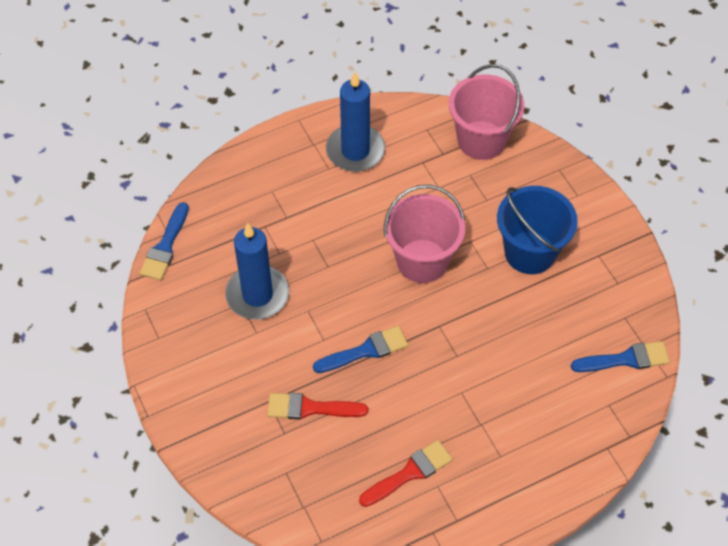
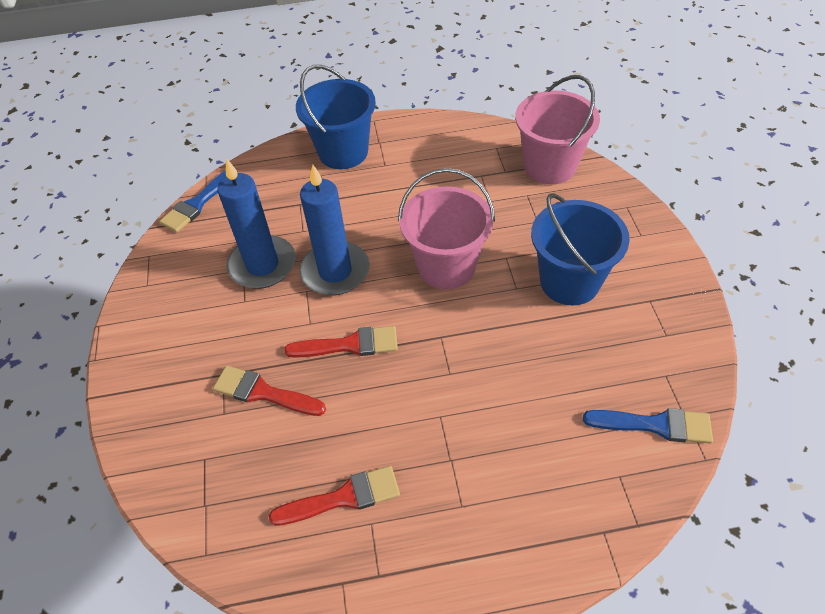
camera: 20 degrees right, 5 degrees down
(283, 162) = (343, 152): none -> blue bucket
(355, 151) = (417, 154): blue candle -> blue candle (335, 271)
(366, 350) = (349, 345): blue brush -> red brush

